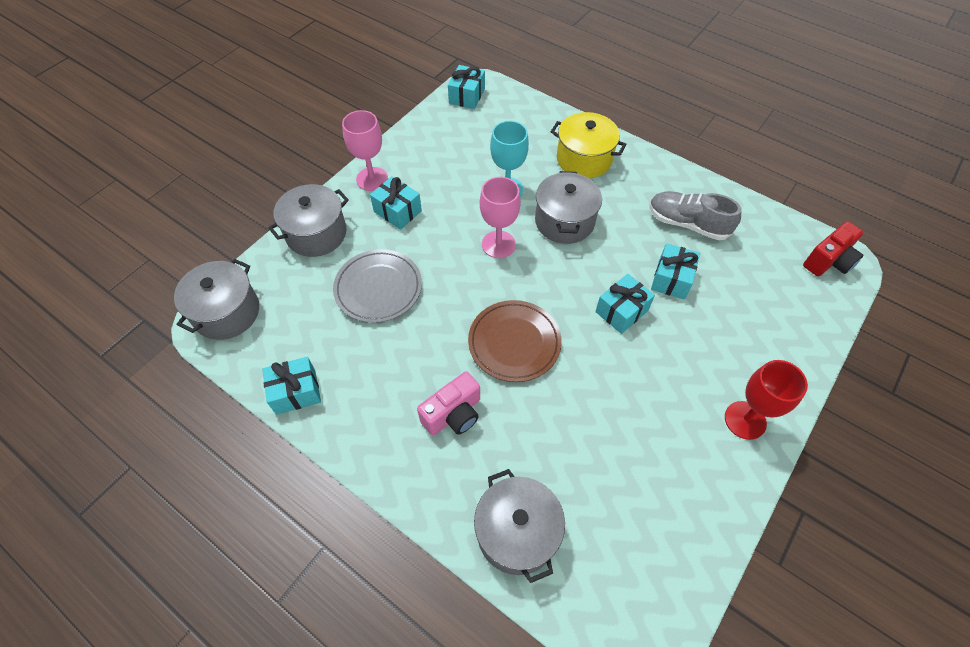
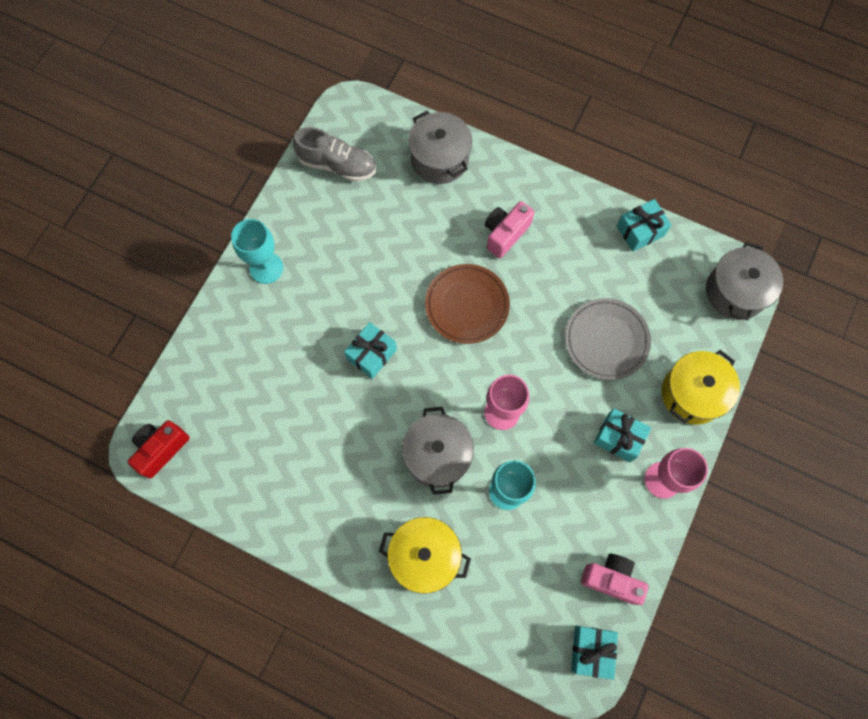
camera: 170 degrees right, 15 degrees up
(316, 234) = (692, 393): grey pot -> yellow pot
(438, 128) = (611, 579): none -> pink camera
(671, 279) = (324, 399): turquoise gift -> none
(687, 223) = (305, 475): grey shoe -> grey shoe (337, 165)
(745, 420) = (266, 268): red goblet -> turquoise goblet

